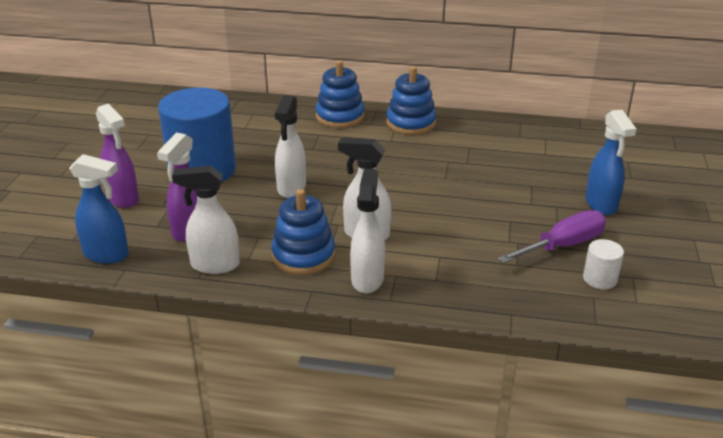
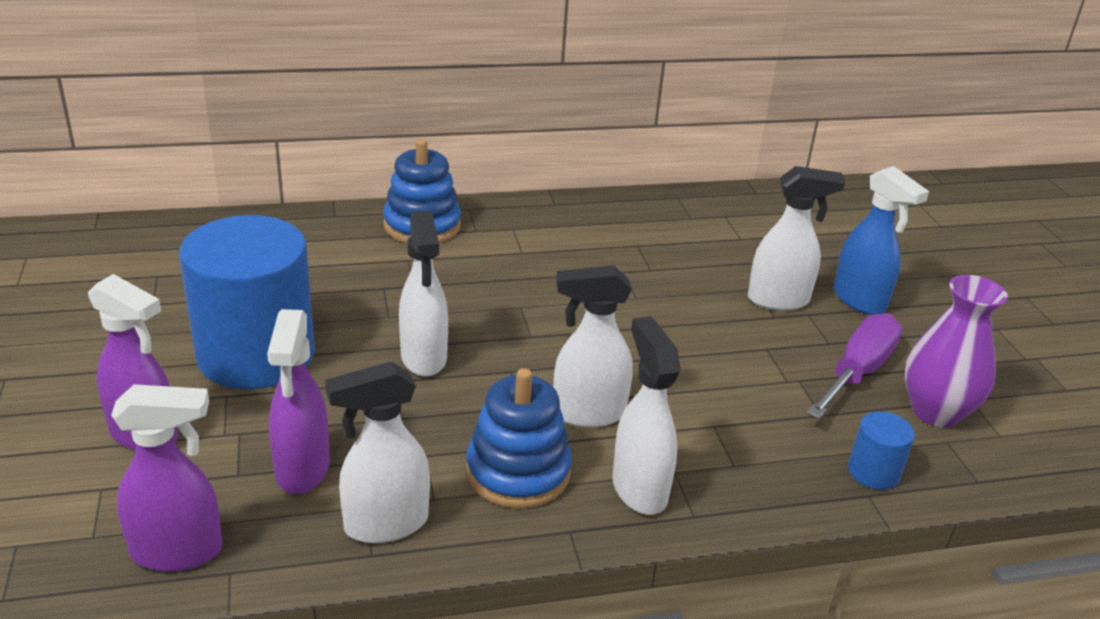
camera: 25 degrees left, 0 degrees up
(107, 254) = (178, 552): blue spray bottle -> purple spray bottle
(411, 123) = (532, 220): blue stacking toy -> none
(525, 302) = (873, 472): none -> blue cylinder
(541, 195) = (779, 300): none -> white spray bottle
(600, 279) = (935, 412): white cylinder -> purple vase

